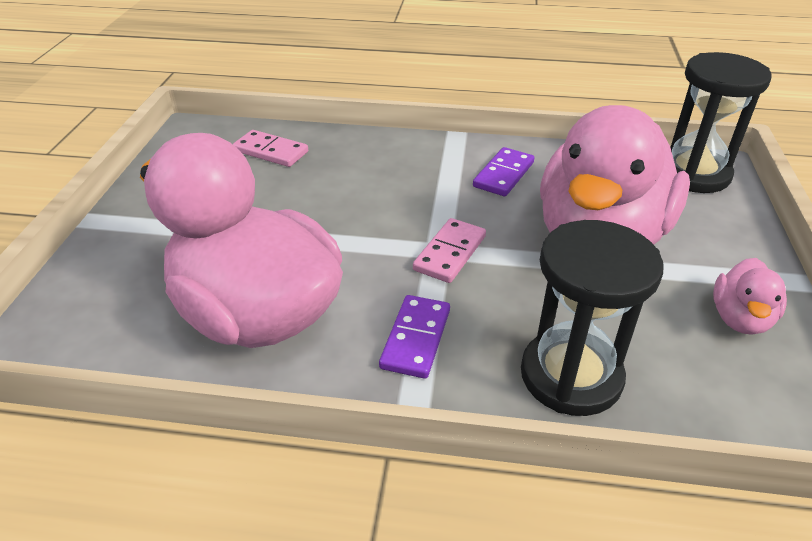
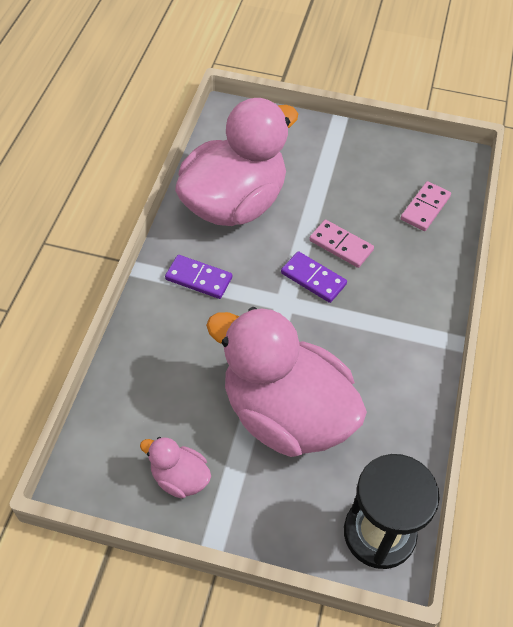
camera: 95 degrees right, 15 degrees up
(449, 253) = (280, 309): pink domino -> pink domino (341, 245)
(504, 175) = (384, 366): purple domino -> purple domino (313, 279)
(571, 376) = (151, 353): black hourglass -> none

